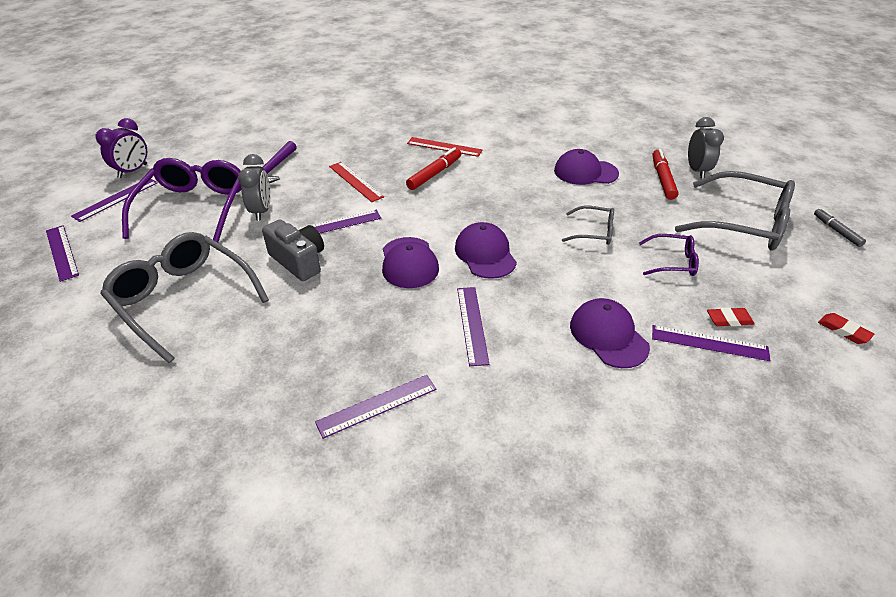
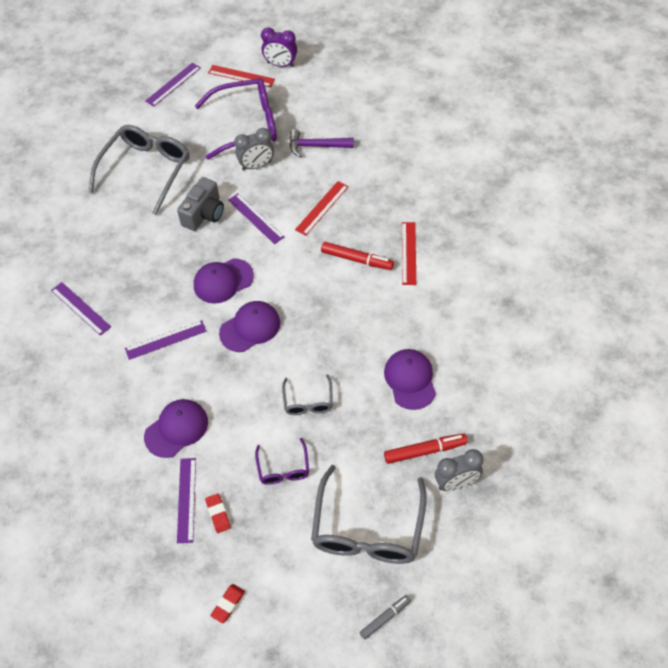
camera: 75 degrees right, 15 degrees up
(116, 199) = (241, 76): purple ruler -> red ruler

